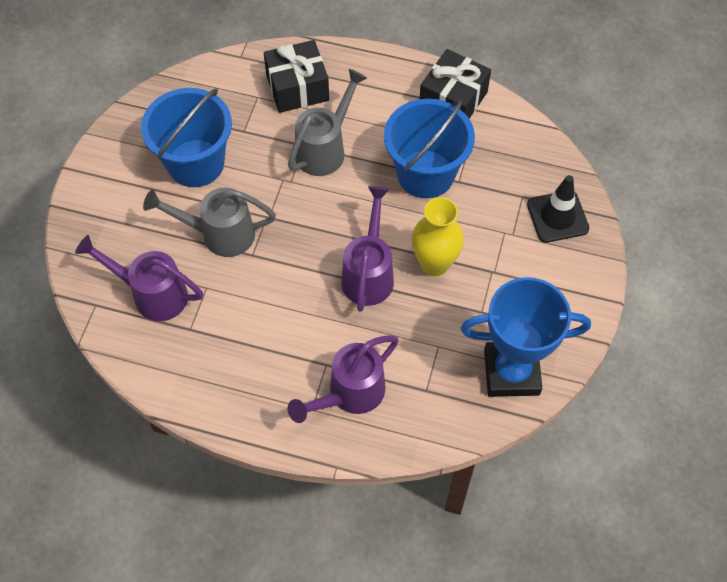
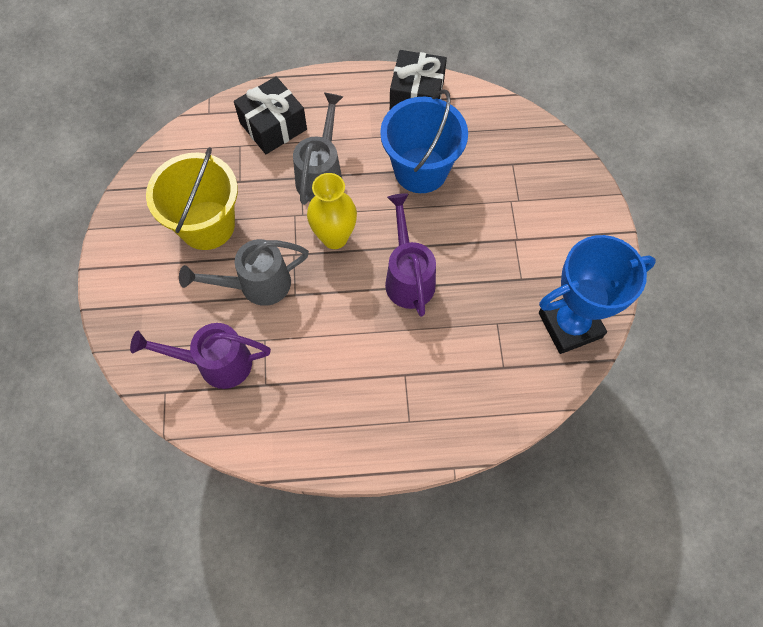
camera: 20 degrees left, 5 degrees up
(196, 163) = (207, 225): blue bucket -> yellow bucket
(350, 394) = (437, 395): purple watering can -> none
(434, 264) = (462, 249): yellow vase -> yellow vase (334, 237)
(557, 216) = (550, 172): black traffic cone -> none

